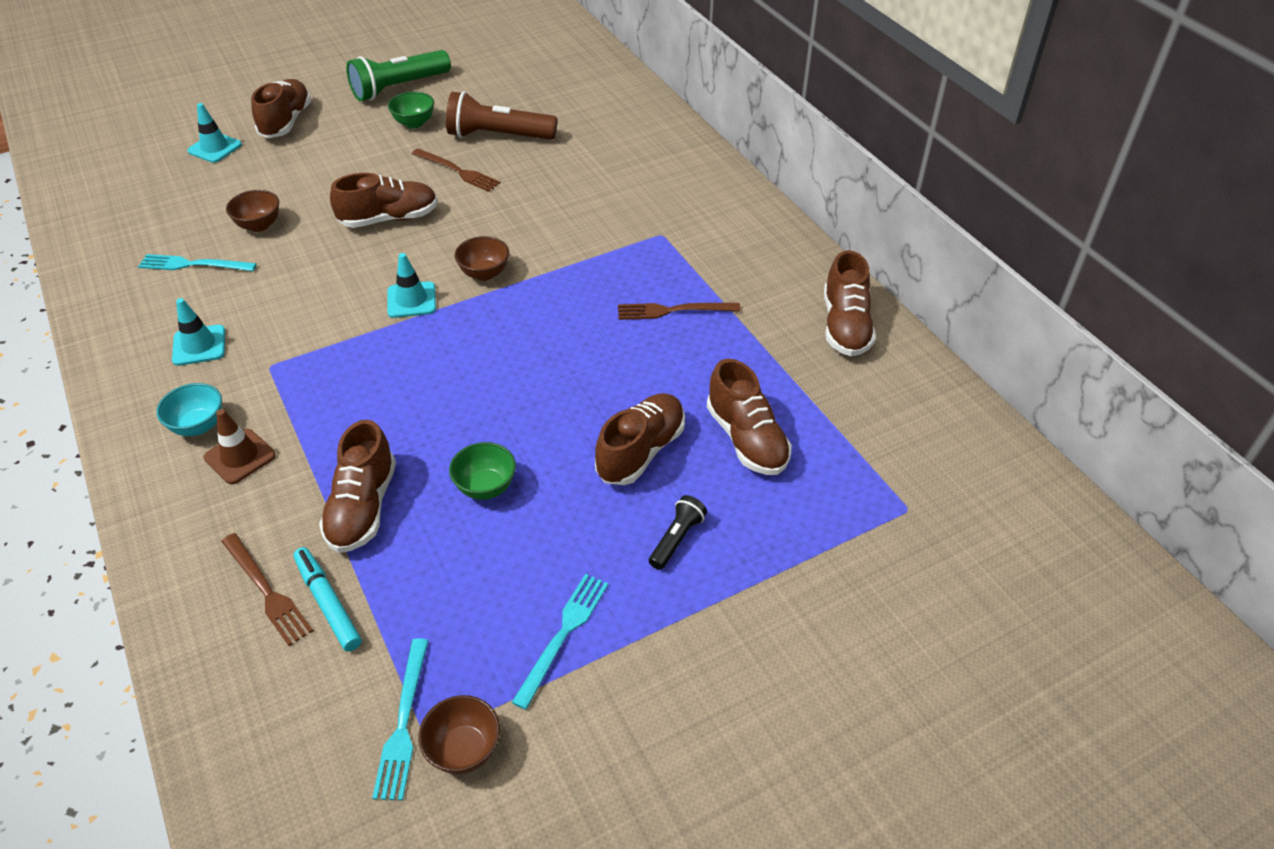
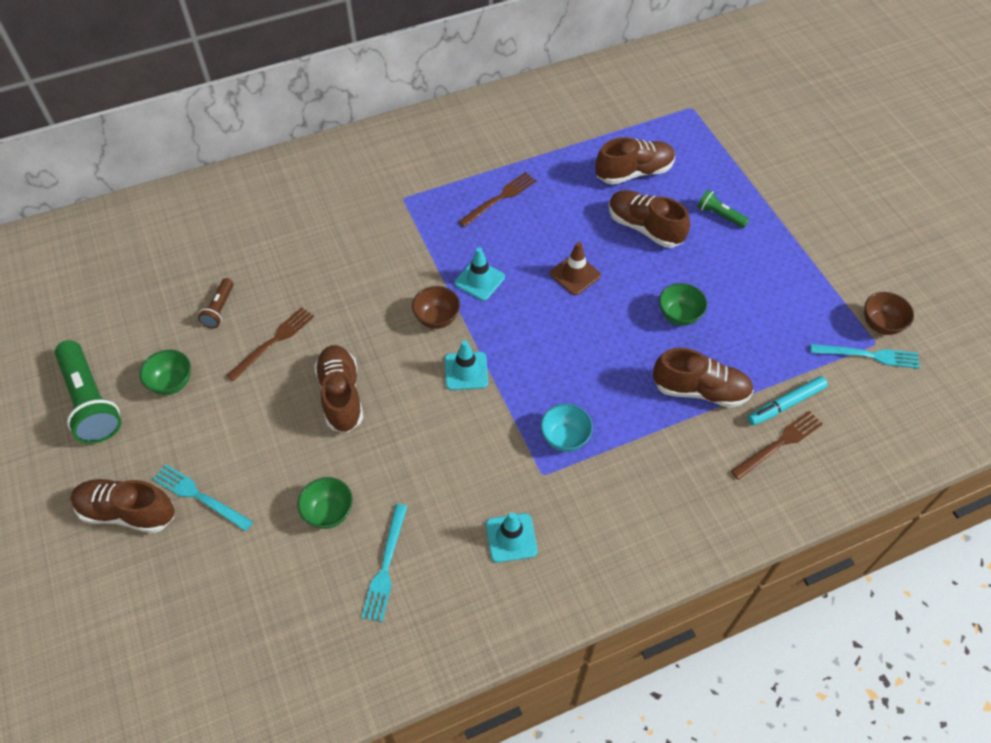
camera: 85 degrees left, 10 degrees up
(198, 426) = (615, 519): turquoise bowl -> turquoise bowl (565, 438)
(215, 148) = (162, 584): turquoise traffic cone -> turquoise traffic cone (479, 280)
(240, 456) = (650, 481): brown traffic cone -> brown traffic cone (575, 275)
(259, 225) = (329, 512): brown bowl -> green bowl
(498, 136) = (219, 309): brown flashlight -> brown flashlight, size x0.51
(563, 635) = (797, 275): turquoise fork -> turquoise fork (200, 496)
(673, 310) = (500, 198): brown fork -> brown fork turned 135 degrees counterclockwise
(677, 539) = (720, 215): black flashlight -> green flashlight
(845, 326) = (526, 108): brown shoe -> none

